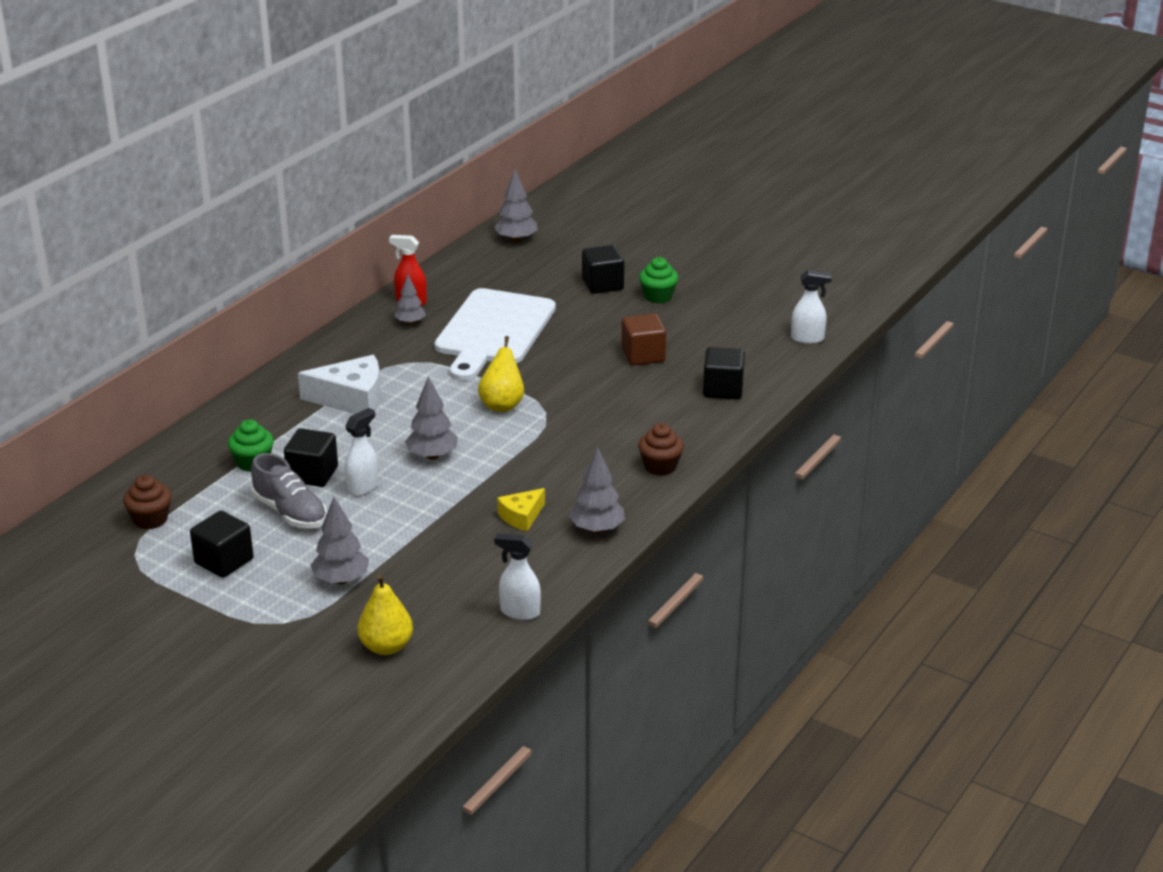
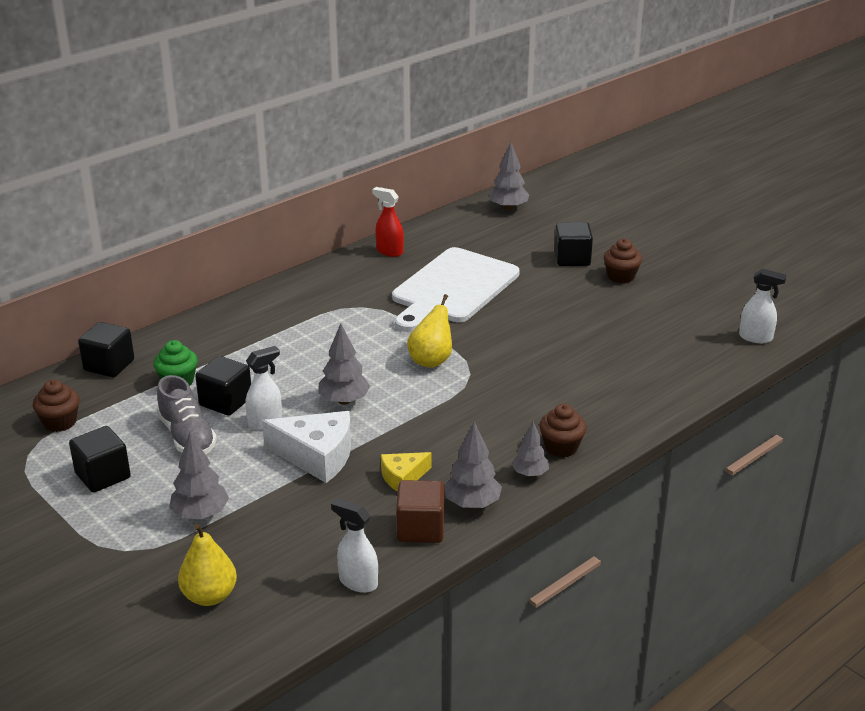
camera: 15 degrees right, 0 degrees up
(352, 399) = (295, 334): white cheese -> white cheese (317, 456)
(410, 322) = (380, 270): grey tree -> grey tree (530, 474)
(643, 355) = (585, 331): brown cube -> brown cube (420, 528)
(658, 296) = (621, 276): green cupcake -> brown cupcake
(723, 389) = (653, 376): black cube -> black cube (109, 365)

